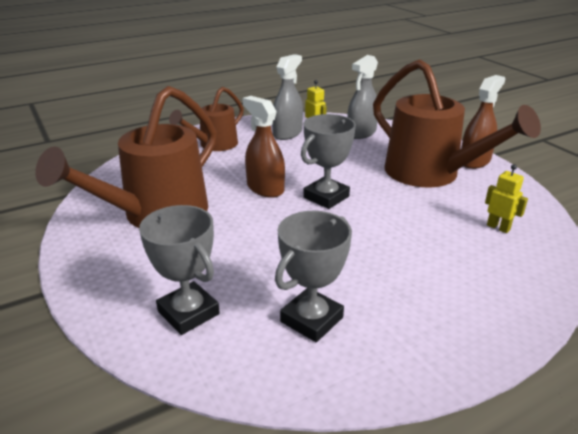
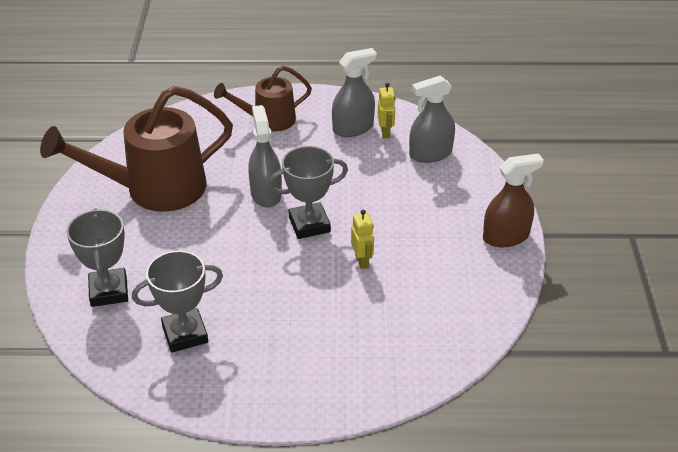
camera: 30 degrees right, 10 degrees up
(265, 188) = (266, 193): brown spray bottle -> grey spray bottle
(431, 174) = (438, 236): brown watering can -> none
(498, 227) = (427, 320): yellow robot -> yellow robot (362, 261)

